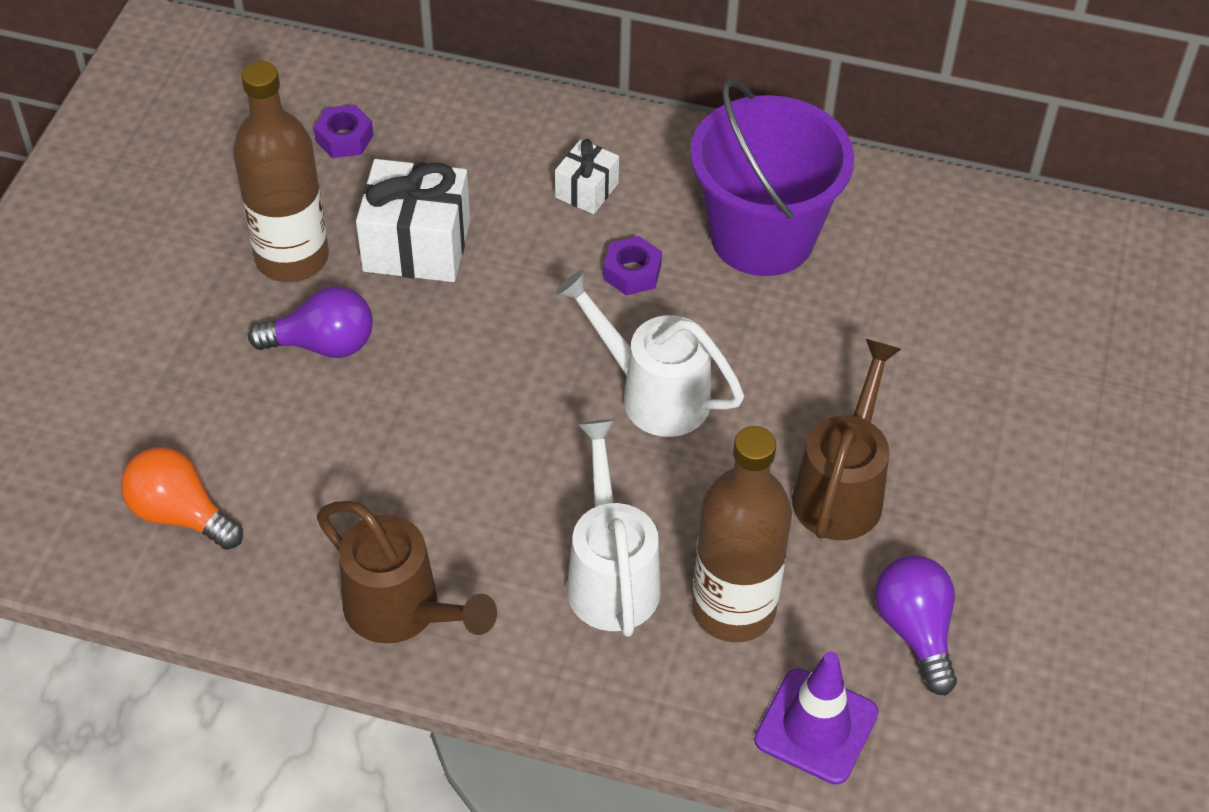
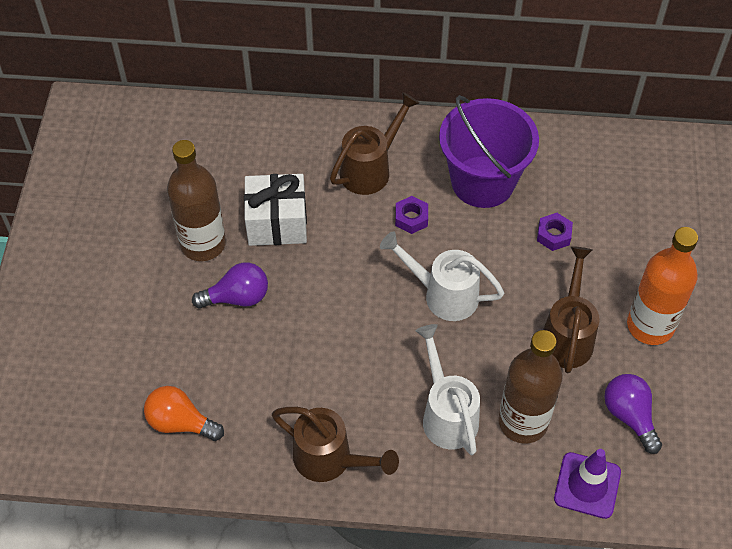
camera: 10 degrees left, 5 degrees up
(344, 138) = (214, 158): purple nut -> purple nut (553, 235)
(586, 190) = (370, 169): white gift -> brown watering can
(985, 497) = (650, 325): none -> orange bottle

